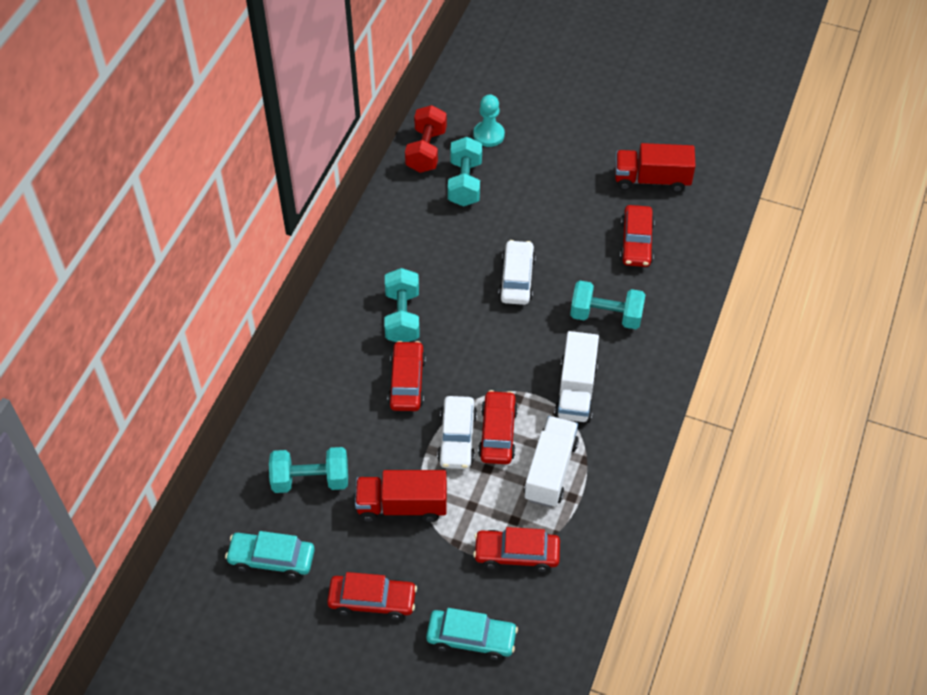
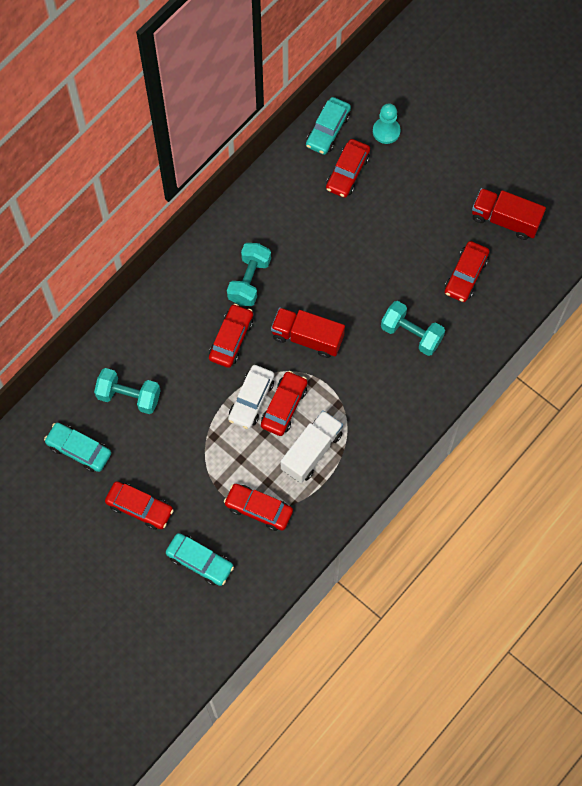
camera: 20 degrees right, 15 degrees up
(402, 506) = (189, 441): red truck -> red truck (307, 338)
(426, 150) = (328, 130): red dumbbell -> turquoise car
(465, 183) = (347, 172): turquoise dumbbell -> red car
(517, 279) = (354, 276): white car -> none
(576, 390) = (359, 391): white truck -> none

